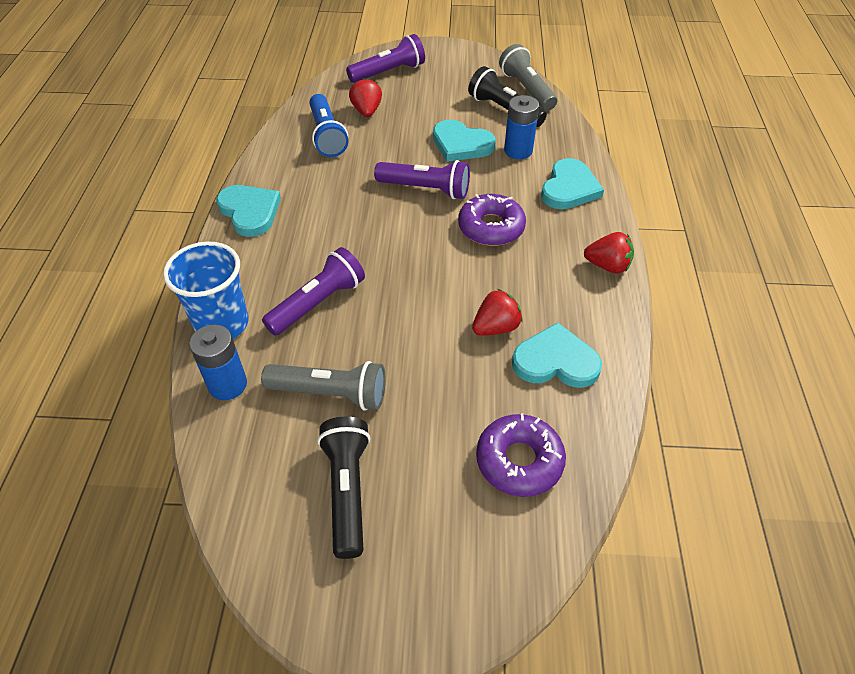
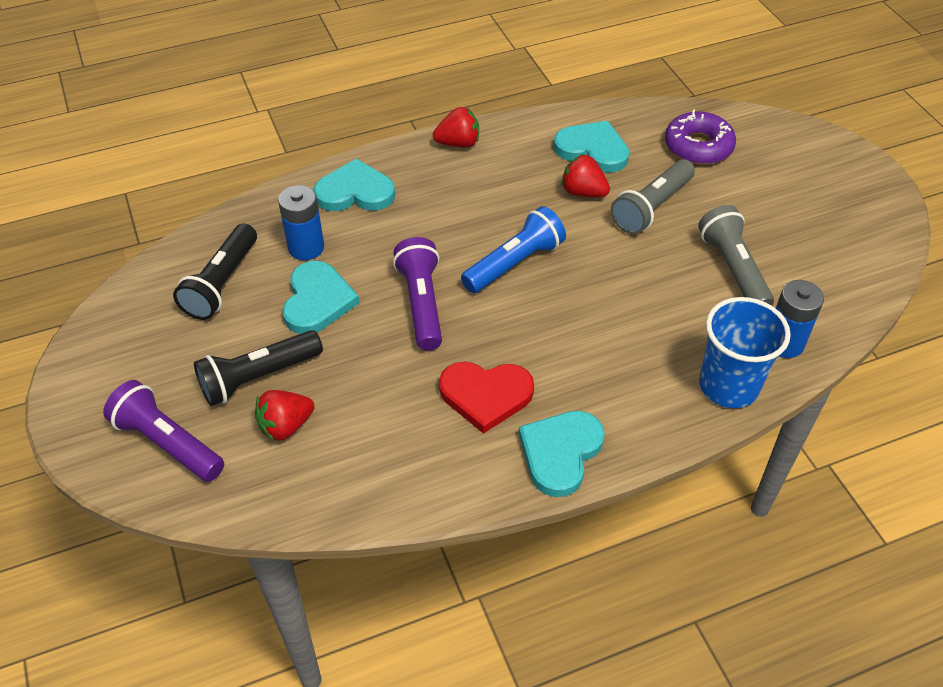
camera: 115 degrees left, 0 degrees up
(318, 303) = (646, 322): purple flashlight -> none
(322, 194) = (486, 395): none -> red heart
(327, 136) = (365, 446): blue flashlight -> blue flashlight (514, 263)
(347, 490) = (801, 224): black flashlight -> black flashlight (258, 377)
(491, 227) = (453, 232): purple donut -> none
(526, 89) = (162, 275): grey flashlight -> grey flashlight (651, 207)
(555, 361) = (592, 149): turquoise heart -> turquoise heart turned 135 degrees clockwise
(607, 266) = (458, 143): red strawberry -> red strawberry turned 90 degrees clockwise

